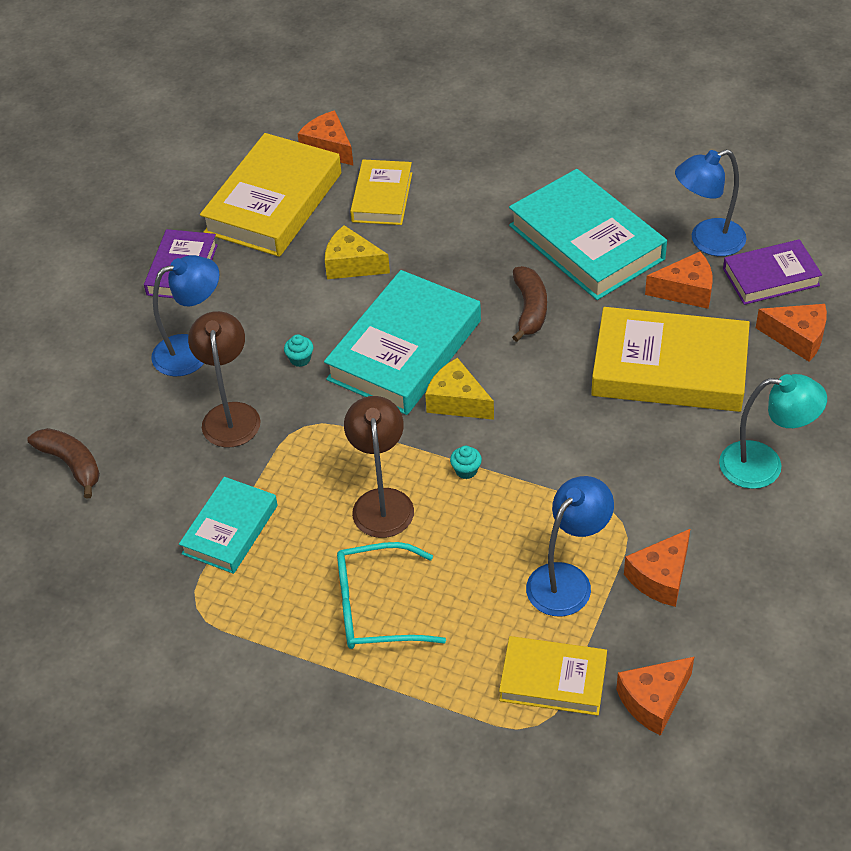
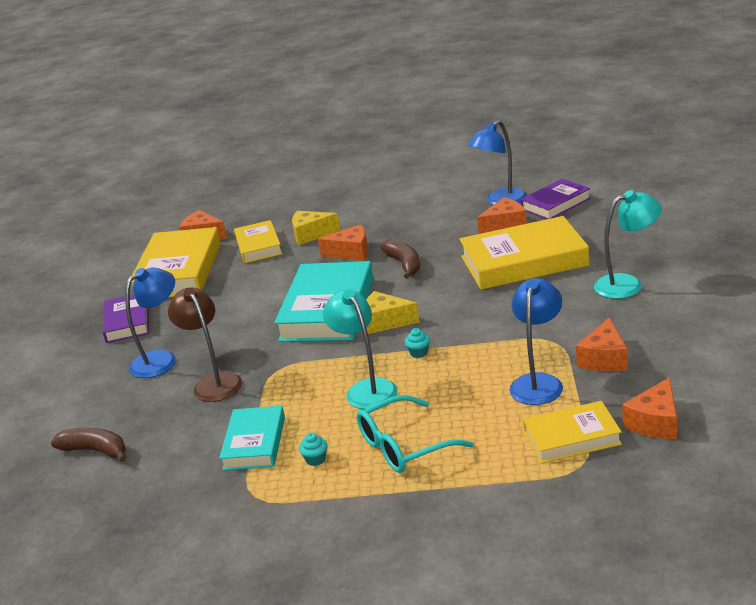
camera: 20 degrees left, 20 degrees down
(300, 359) = (250, 338): turquoise cupcake -> turquoise cupcake (315, 459)
(352, 264) = (258, 282): yellow cheese -> yellow cheese (311, 234)
(382, 501) = (366, 389): brown lamp -> turquoise lamp
(586, 242) = (419, 225): turquoise book -> none
(797, 338) = (596, 223): orange cheese -> orange cheese (351, 252)

